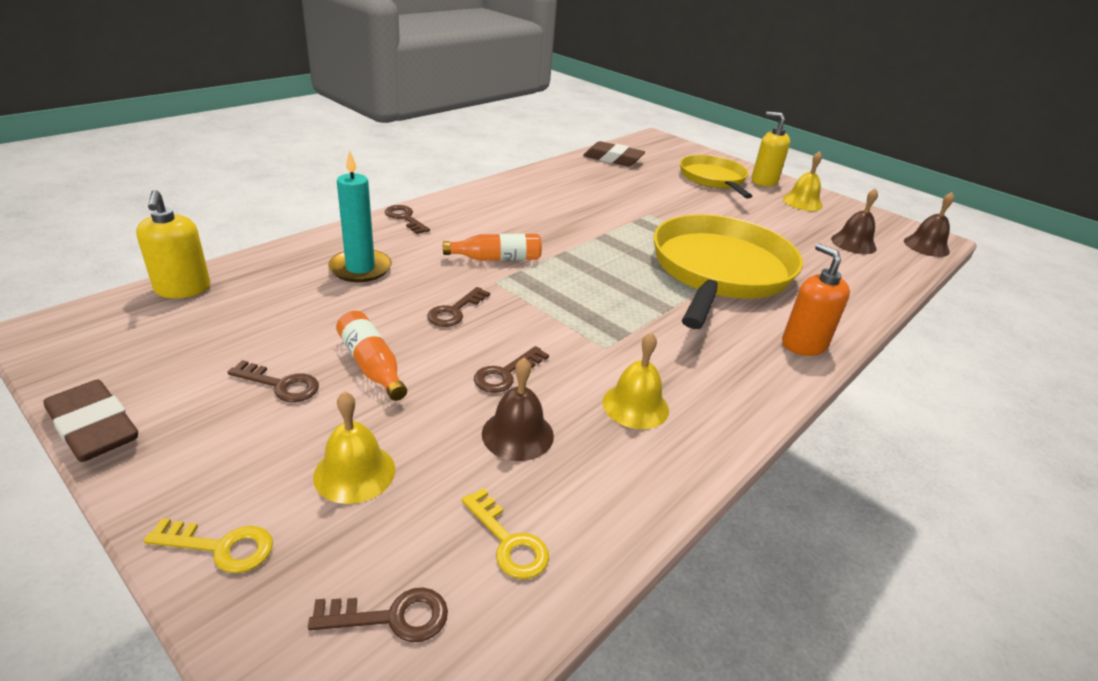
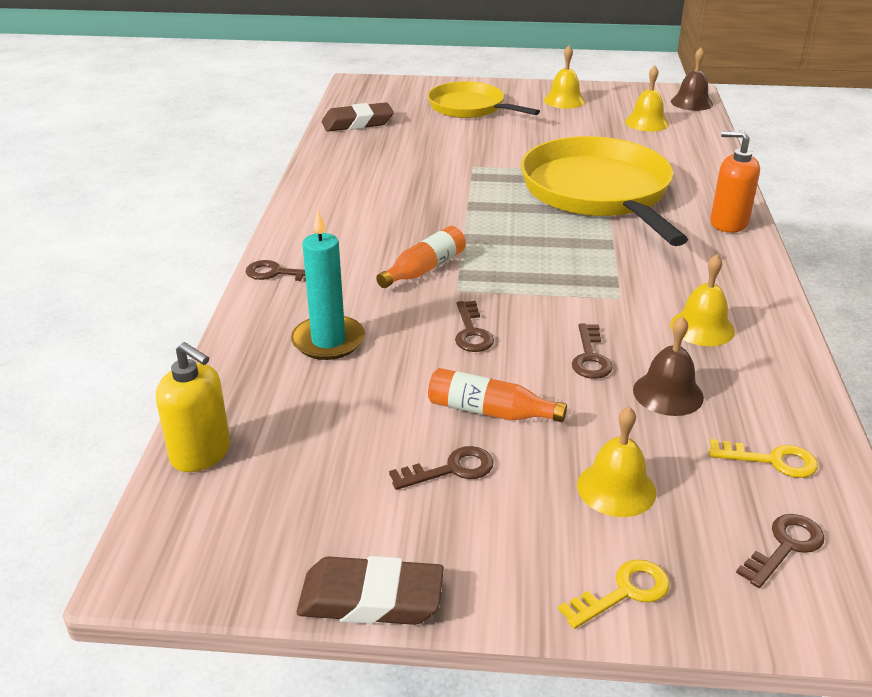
camera: 35 degrees left, 0 degrees up
(763, 181) = (509, 92): yellow soap dispenser -> none
(853, 243) = (646, 123): brown bell -> yellow bell

